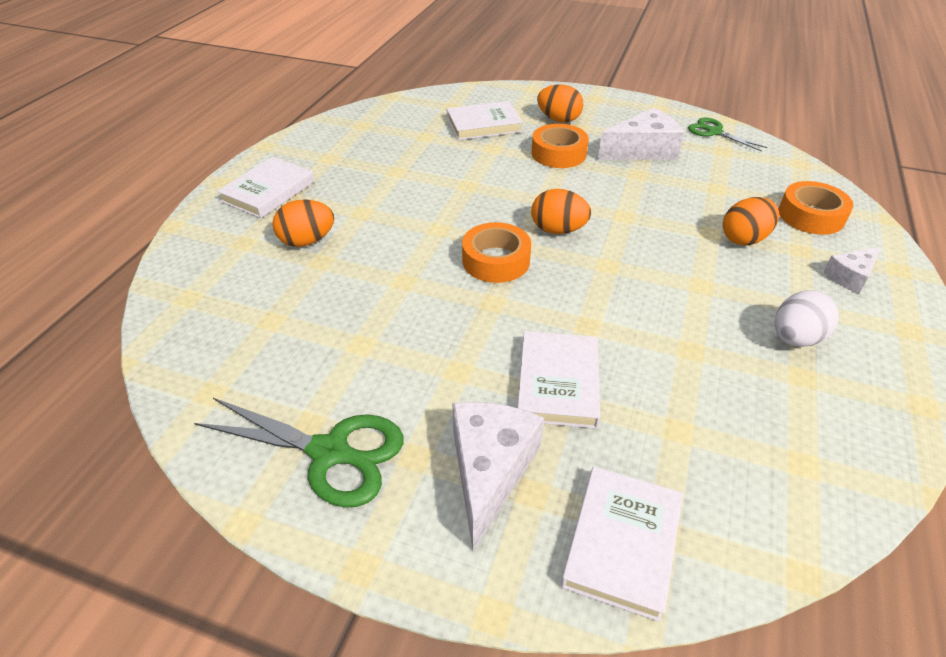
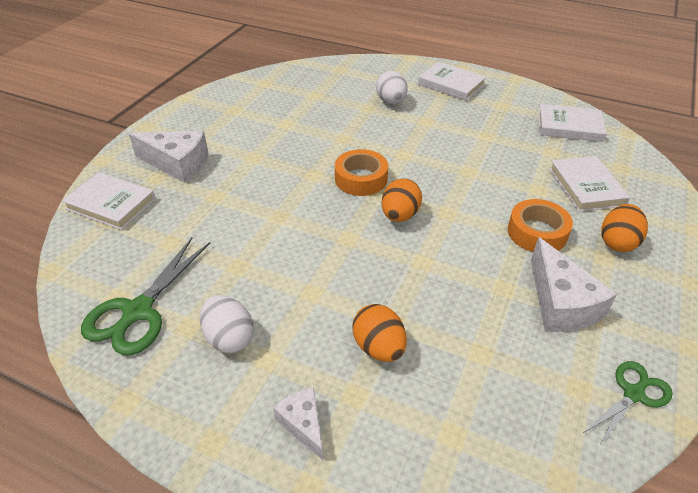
camera: 95 degrees right, 0 degrees up
(307, 241) = (391, 102): orange egg -> white egg
(330, 452) = (212, 116): green scissors -> green scissors (138, 311)
(558, 383) = (229, 195): white book -> white book (569, 126)
(811, 216) = (423, 434): orange tape -> none

